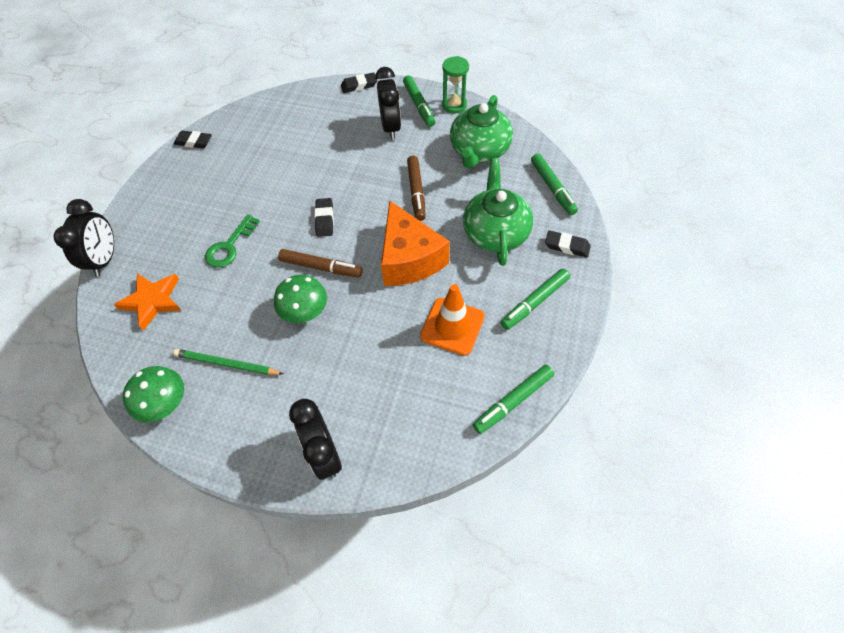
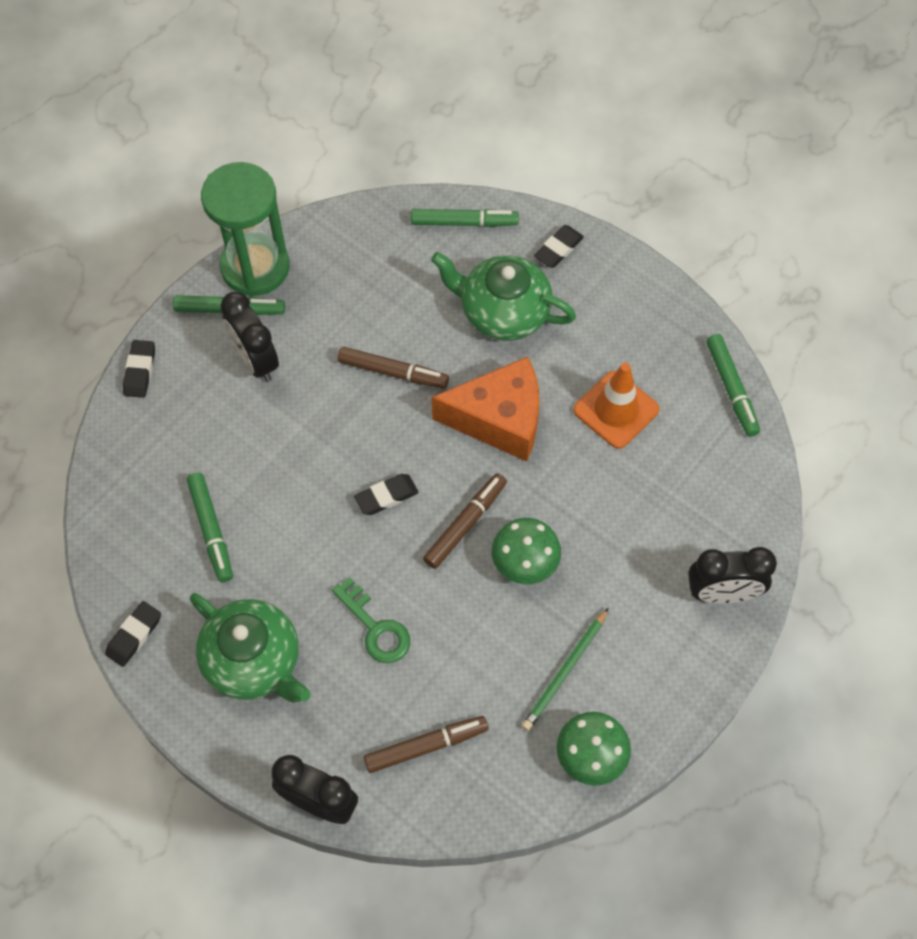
camera: 70 degrees left, 5 degrees up
(153, 301) = (426, 746): orange star -> brown marker
(324, 219) = (386, 496): black eraser -> black eraser turned 45 degrees counterclockwise
(391, 128) = (255, 360): black clock -> black clock turned 135 degrees counterclockwise
(454, 105) = (255, 267): green hourglass -> green hourglass, size x1.80
(479, 151) = (359, 273): green teapot -> green teapot (254, 661)
(534, 302) = (620, 315): green marker -> green marker (211, 530)

